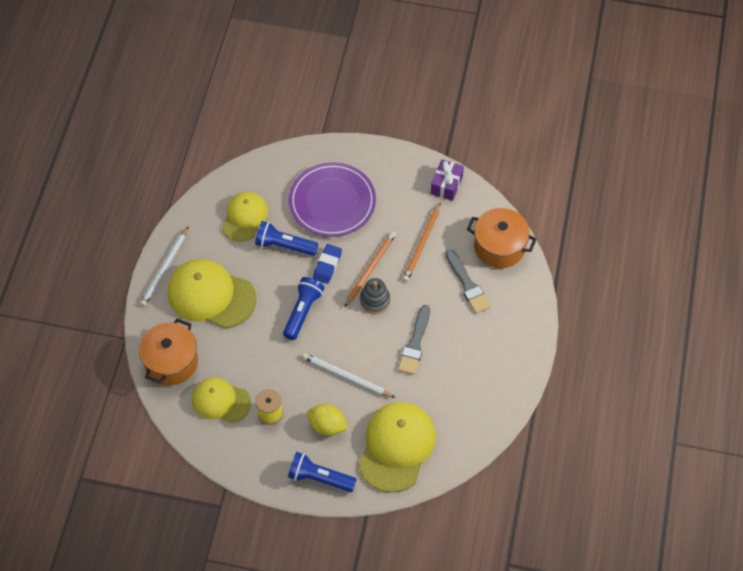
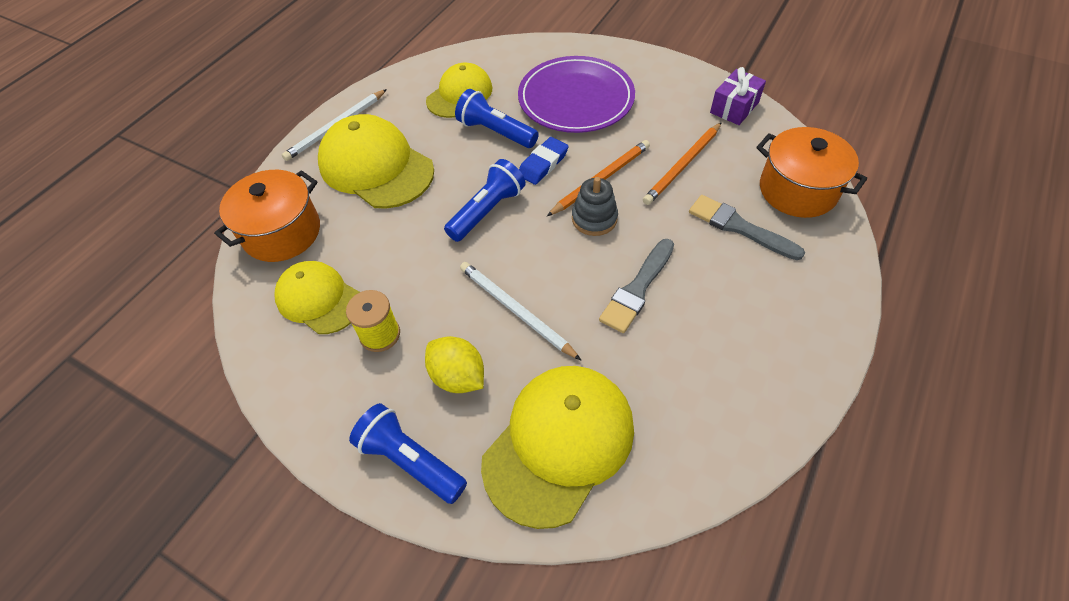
camera: 20 degrees right, 5 degrees down
(467, 284) = (739, 227): grey brush -> grey brush turned 135 degrees clockwise

